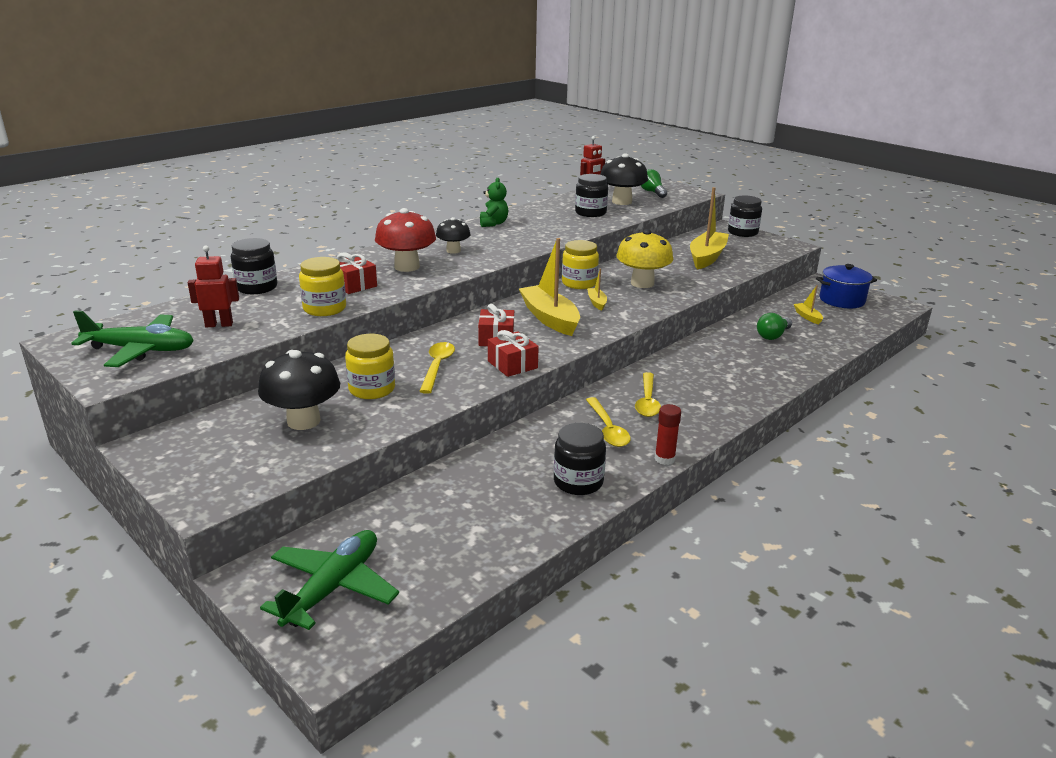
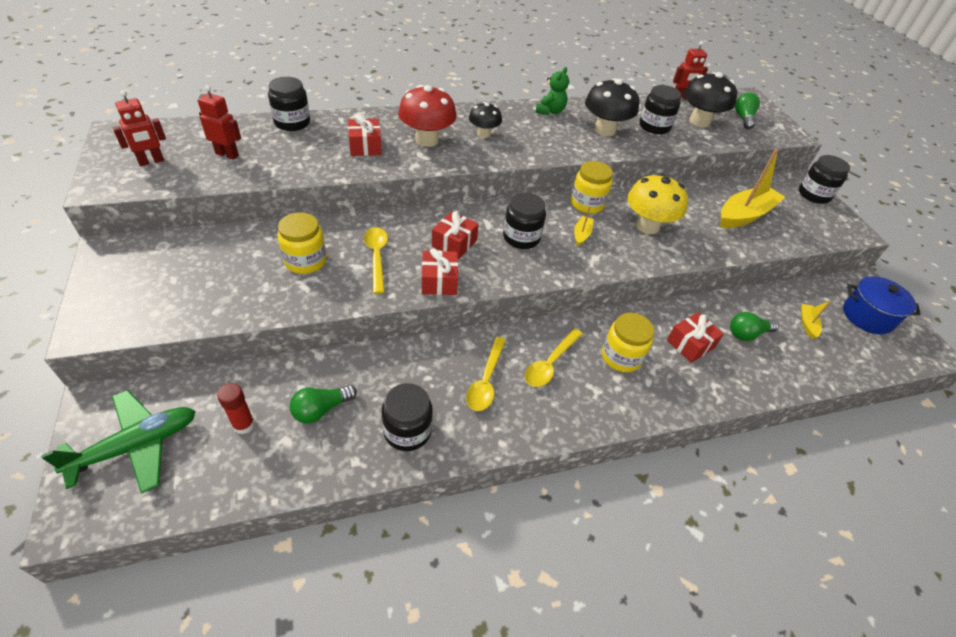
camera: 25 degrees right, 20 degrees up
(141, 350) = (151, 161): green plane -> red robot
(303, 421) = (227, 274): black mushroom -> black mushroom (604, 130)
(324, 309) = (317, 166): yellow jar -> yellow jar (621, 357)
(437, 367) = (377, 257): yellow spoon -> yellow spoon turned 45 degrees counterclockwise
(486, 497) = (321, 410): none -> green light bulb
(550, 318) = (521, 238): yellow boat -> black jar
(664, 459) = (505, 442): red glue stick -> red glue stick (244, 425)
(739, 355) = (690, 344): none -> red gift

